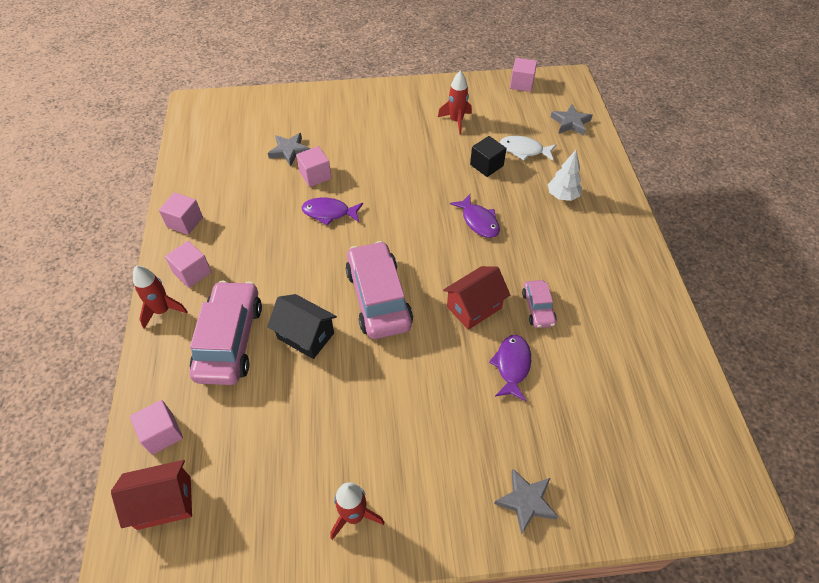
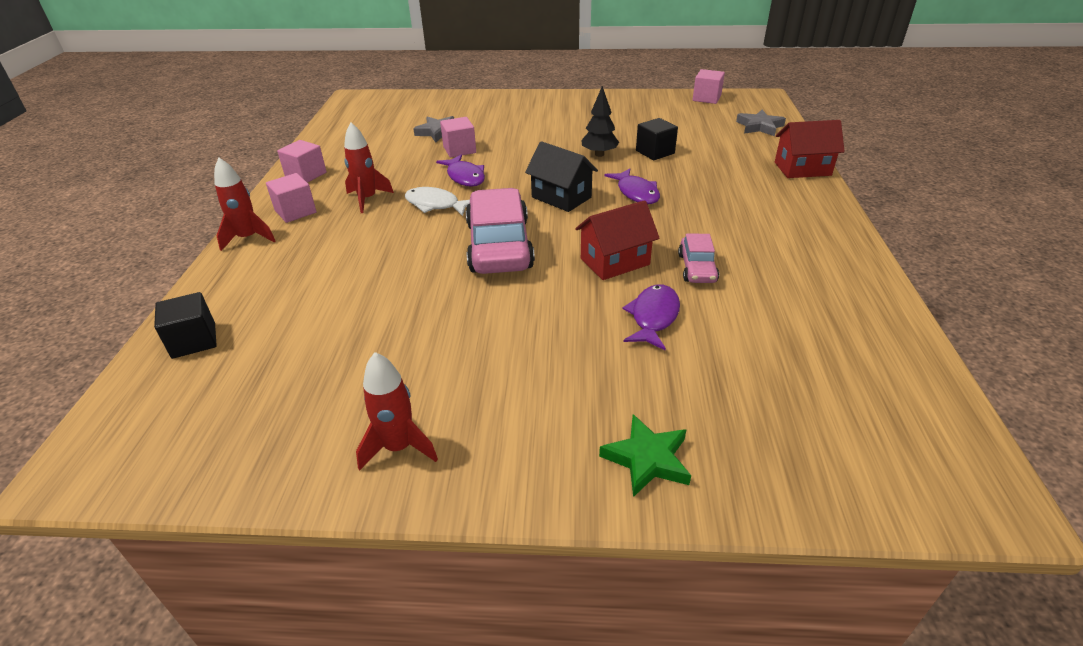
camera: 10 degrees right, 15 degrees down
(162, 433) = (194, 341): pink cube -> black cube
(164, 503) = (162, 406): red house -> red house (802, 169)
(229, 340) = (311, 267): pink car -> none
(305, 336) = (401, 270): black house -> black house (561, 197)
(329, 213) = (465, 177): purple fish -> purple fish turned 135 degrees counterclockwise
(439, 172) = (599, 154): none -> black tree
(456, 121) = (627, 120): red rocket -> red rocket (367, 199)
(524, 150) = (701, 143): white fish -> white fish (435, 205)
(526, 501) = (647, 459): grey star -> green star
(562, 196) = (742, 179): white tree -> none

